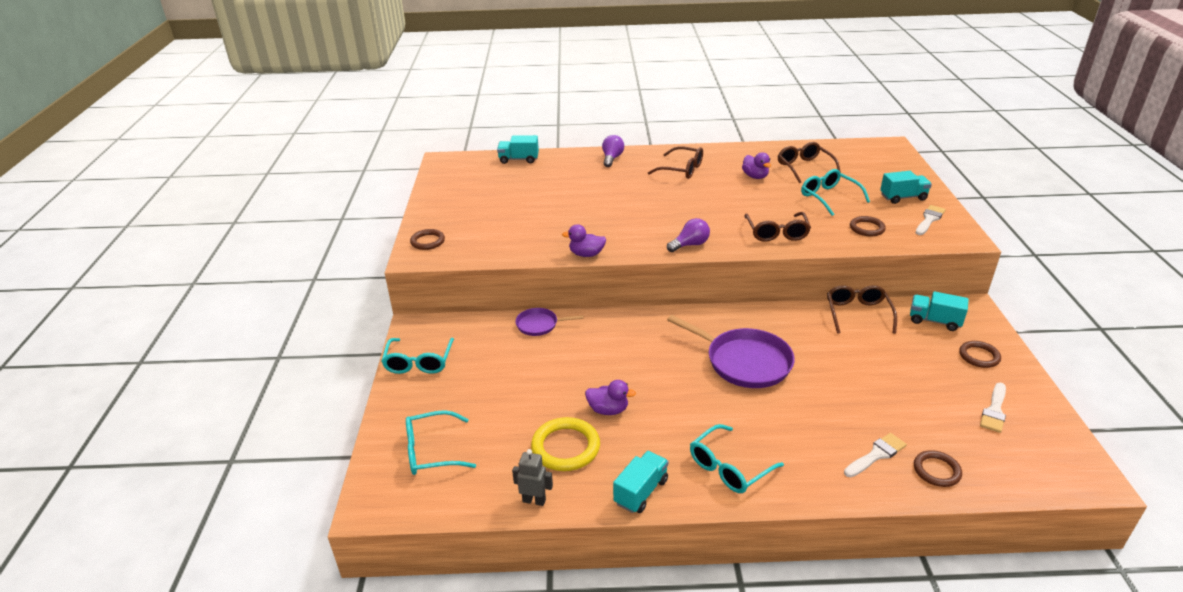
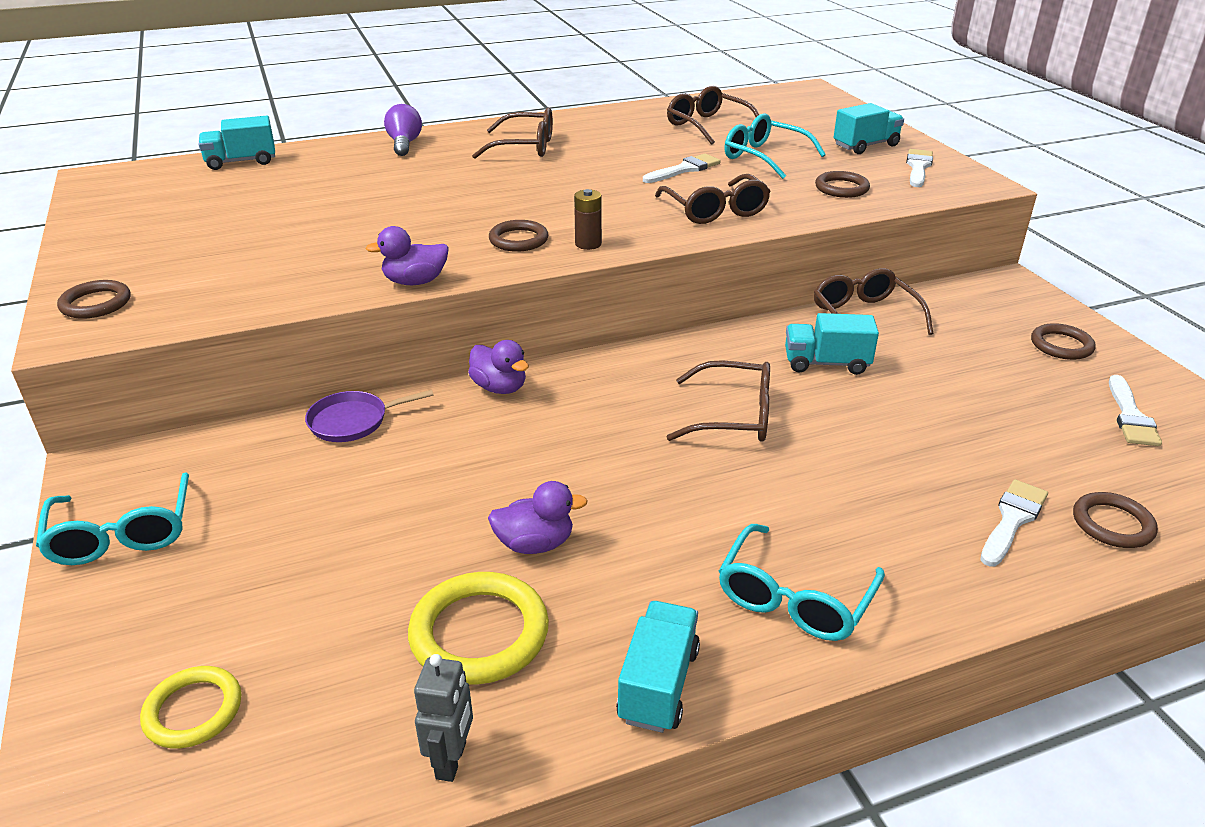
camera: 20 degrees left, 0 degrees up
(432, 451) = (193, 710): turquoise glasses -> yellow ring
(534, 500) = (452, 760): grey robot -> grey robot turned 105 degrees clockwise
(652, 236) = (518, 240): none -> brown ring
(690, 245) = (588, 244): purple light bulb -> brown battery
(744, 362) = (733, 416): purple pan -> brown glasses
(755, 176) = (642, 144): purple duck -> purple duck (499, 388)
(772, 200) = (684, 169): none -> white brush
(934, 321) = (974, 309): turquoise truck -> turquoise truck (826, 363)

